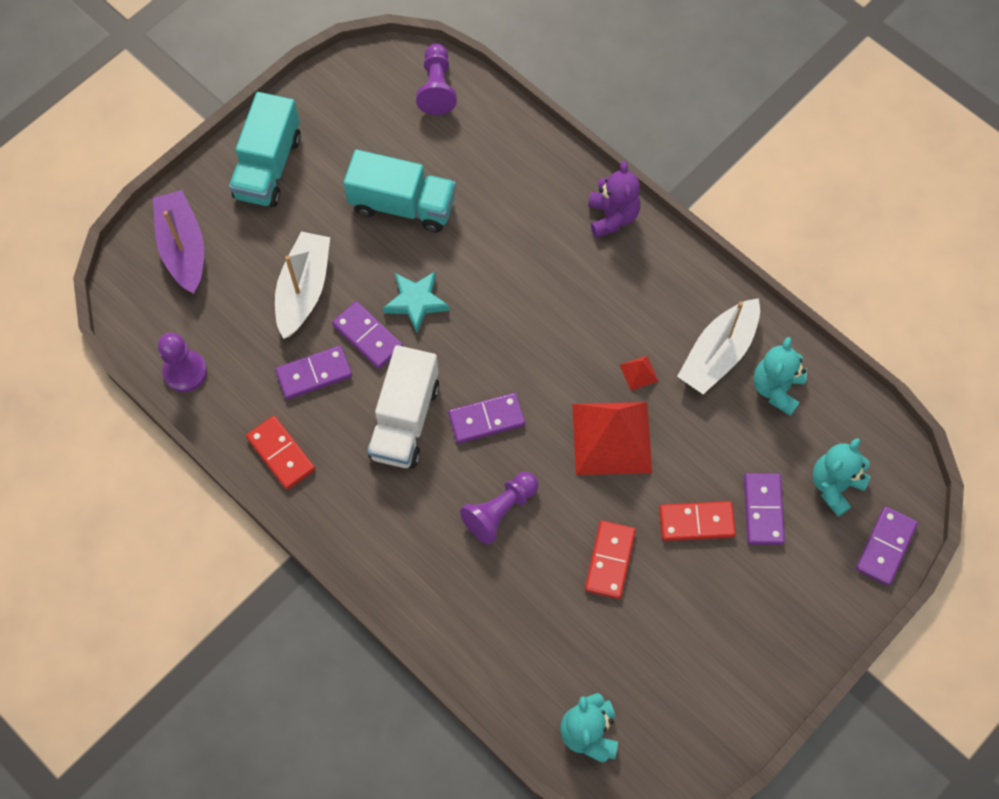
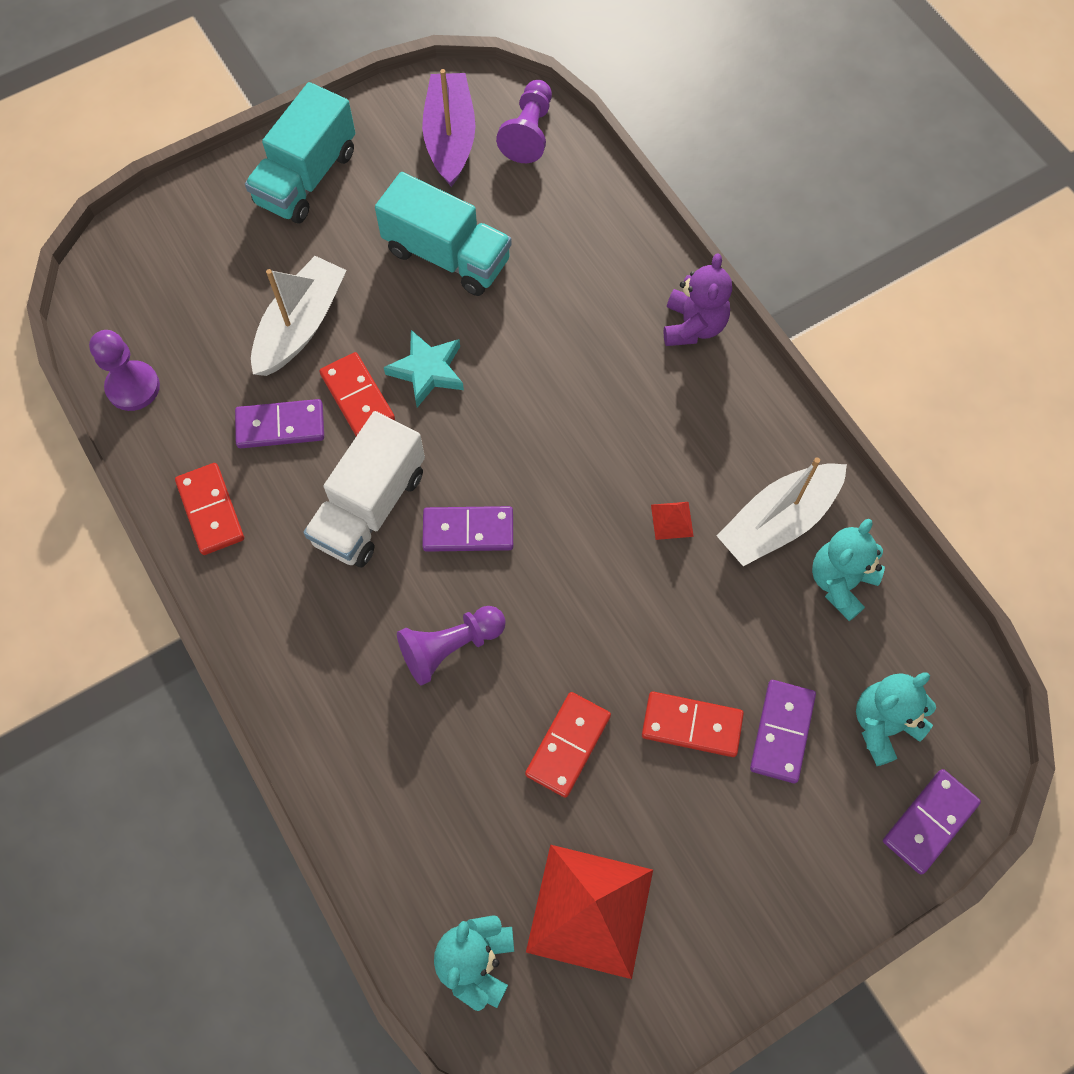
camera: 15 degrees right, 0 degrees up
(183, 248) = (179, 246): purple boat -> purple boat (450, 138)
(367, 336) = (357, 397): purple domino -> red domino
(611, 438) = (615, 592): red pyramid -> red pyramid (590, 910)

